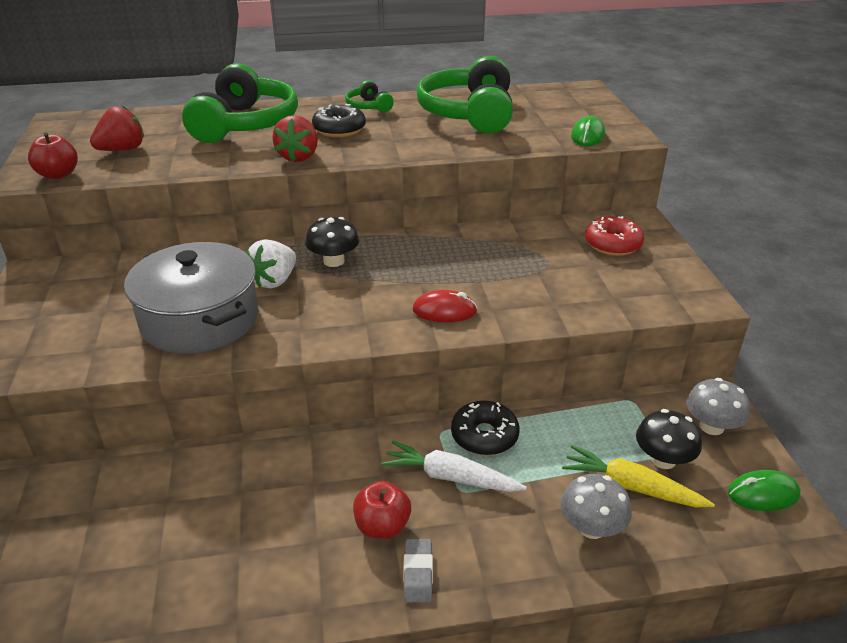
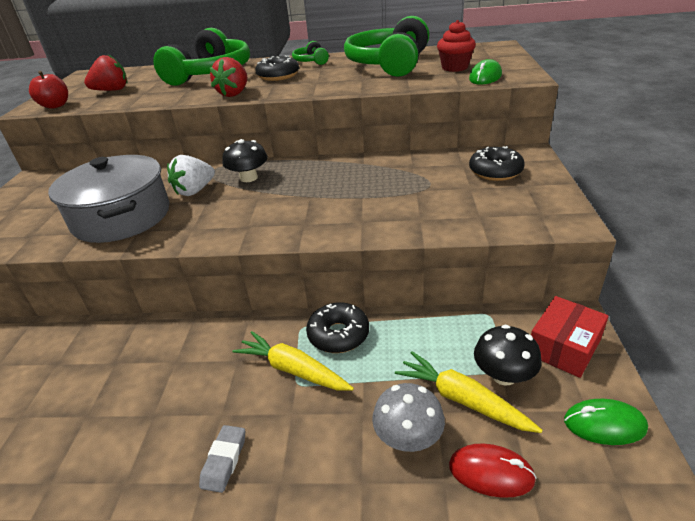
camera: 15 degrees right, 0 degrees up
(382, 526) = (214, 409): red apple -> none
(444, 311) = (319, 220): red mouse -> red mouse (491, 472)
(450, 477) = (293, 370): white carrot -> yellow carrot
(548, 121) = (455, 68): none -> red cupcake
(612, 244) = (495, 171): red donut -> black donut
(711, 426) = (564, 347): grey mushroom -> red box

